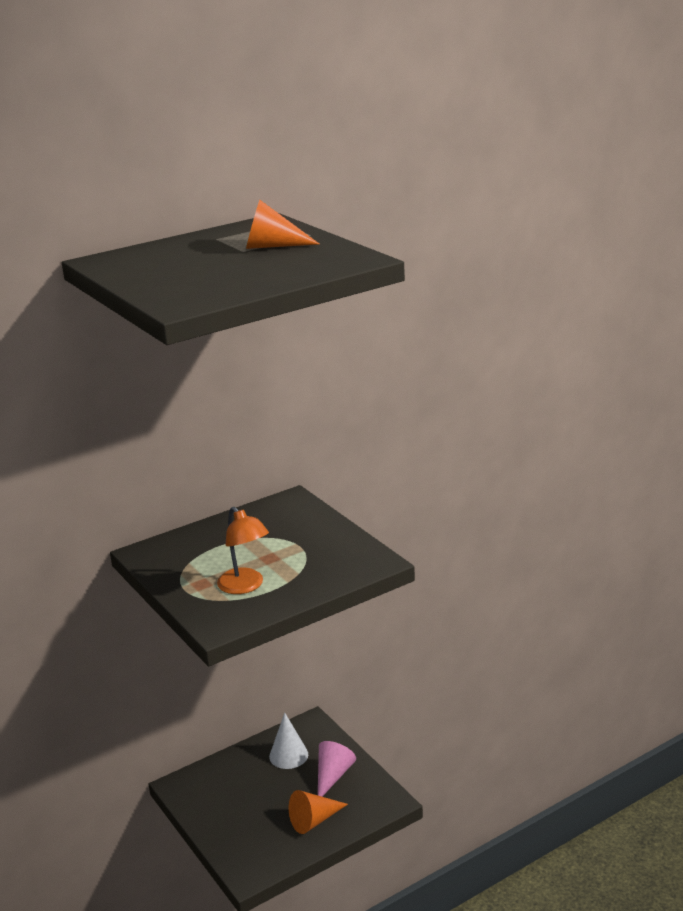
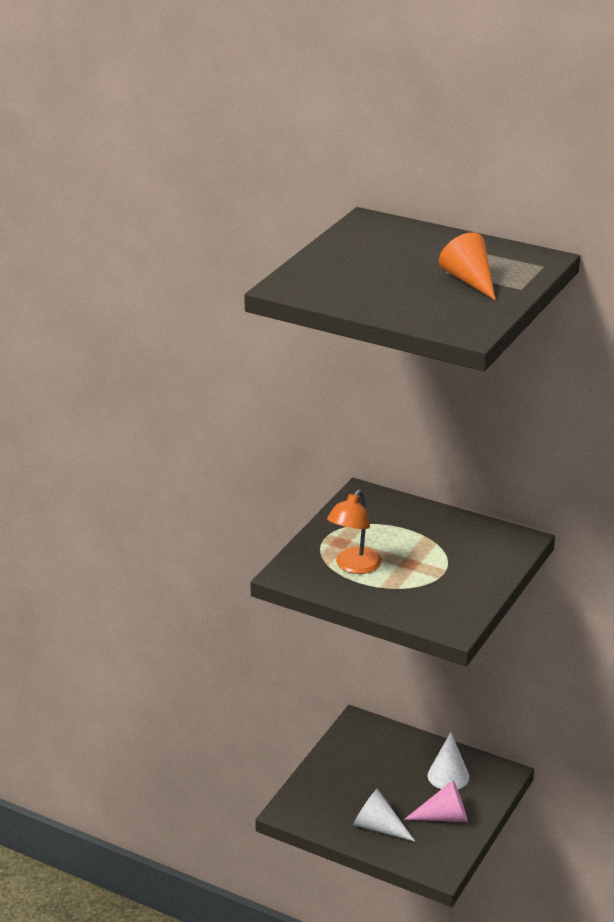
camera: 60 degrees right, 5 degrees up
(314, 820) = (378, 827): orange cone -> white cone

